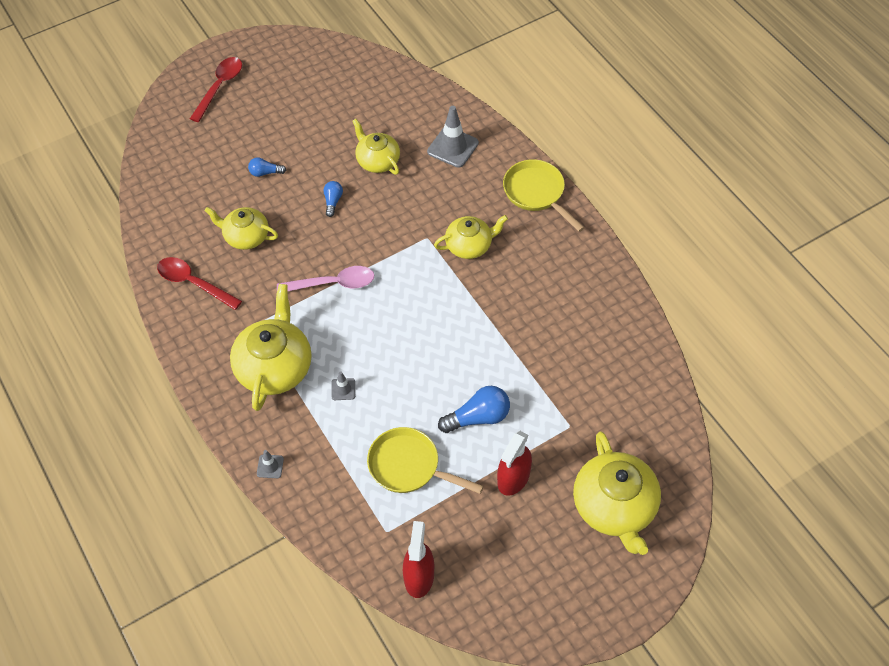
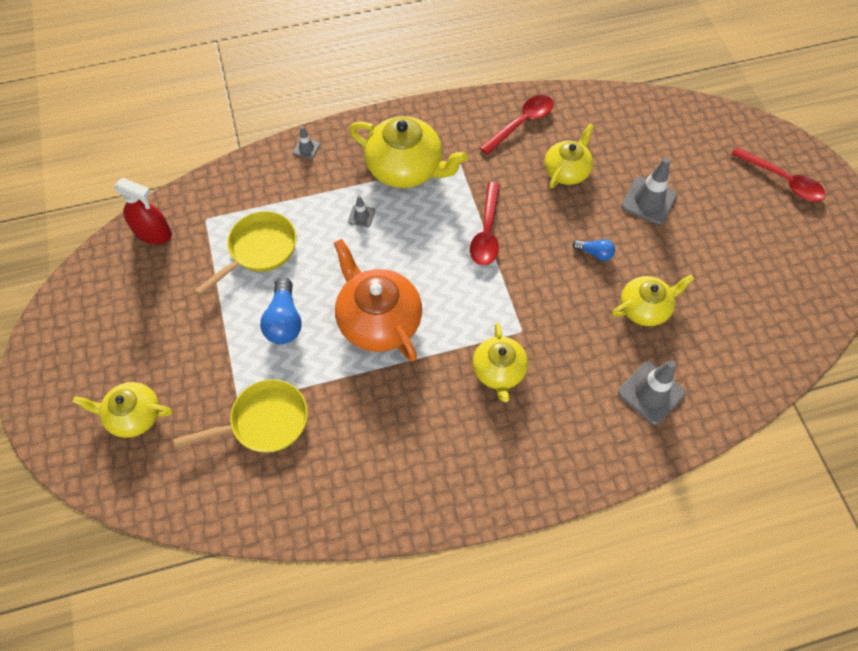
camera: 105 degrees right, 5 degrees up
(265, 172) = (648, 201): blue light bulb -> grey traffic cone
(333, 283) = (486, 232): pink spoon -> red spoon
(452, 343) = (378, 320): none -> orange teapot
(513, 478) = (207, 333): red spray bottle -> none
(536, 193) = (557, 468): yellow pan -> yellow pan (264, 421)
(614, 507) = (133, 415): yellow teapot -> yellow teapot, size x0.62

